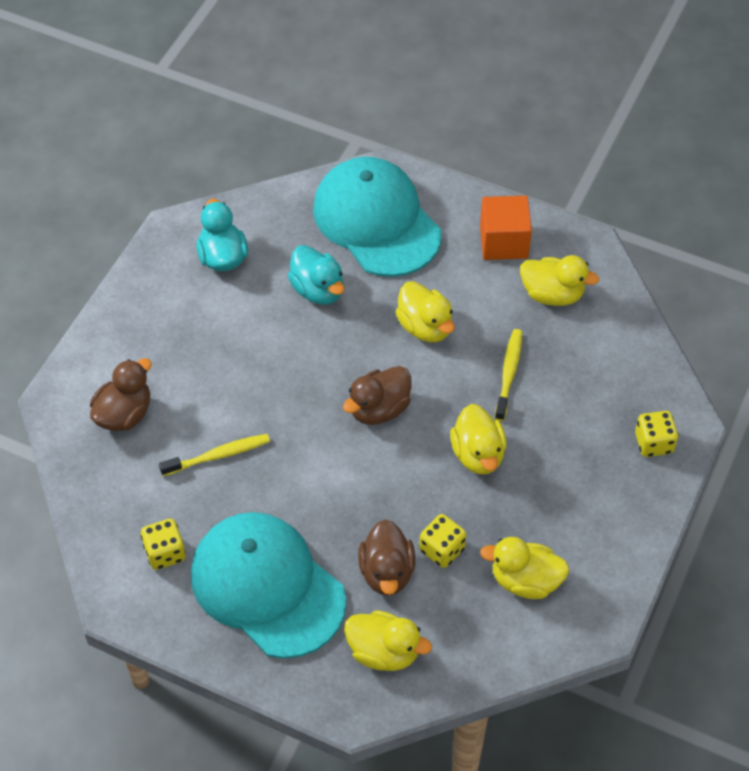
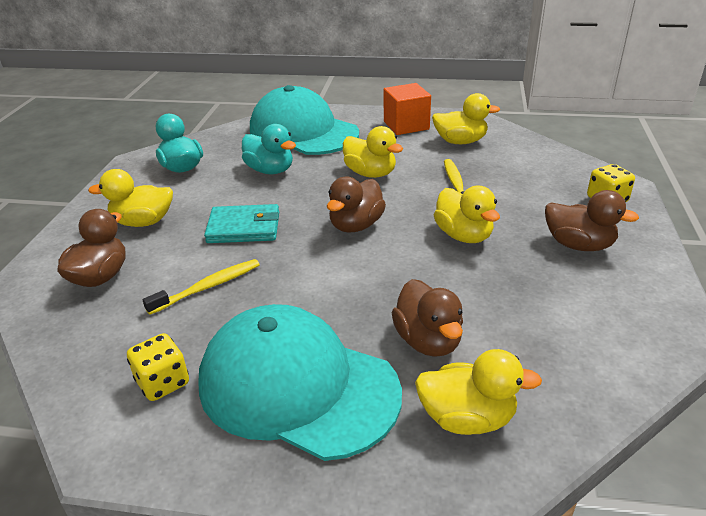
camera: 15 degrees left, 20 degrees down
(268, 381) = (244, 227): none -> turquoise wallet
(442, 549) = (474, 309): yellow dice -> none
(525, 581) = (575, 314): yellow duck -> yellow duck (143, 222)
(582, 499) = (578, 245): none -> brown duck

